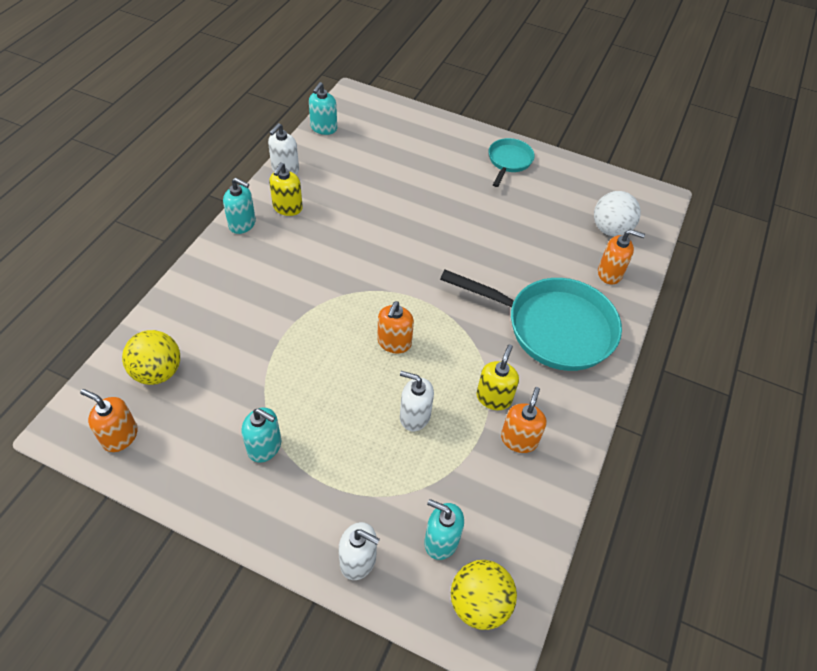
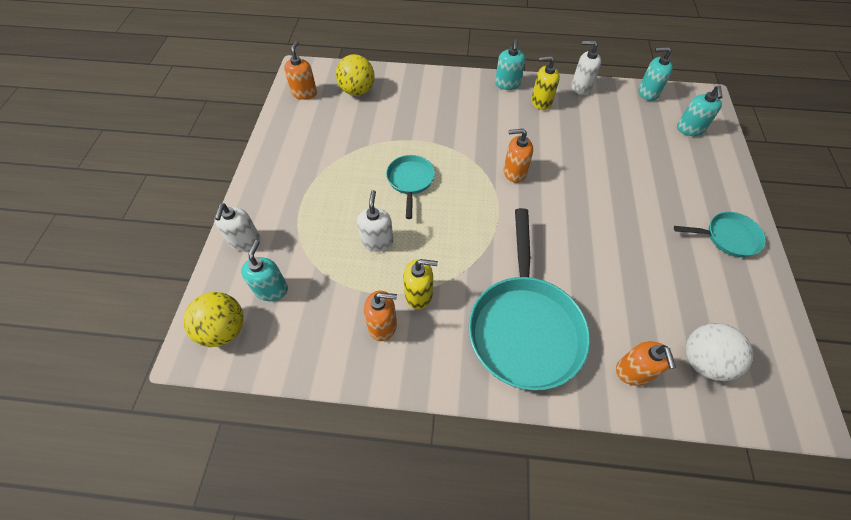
camera: 75 degrees right, 5 degrees up
(265, 446) = (319, 162): turquoise soap dispenser -> turquoise soap dispenser (689, 129)
(343, 360) = (410, 181): none -> turquoise pan
(394, 342) = (443, 207): orange soap dispenser -> orange soap dispenser (514, 172)

